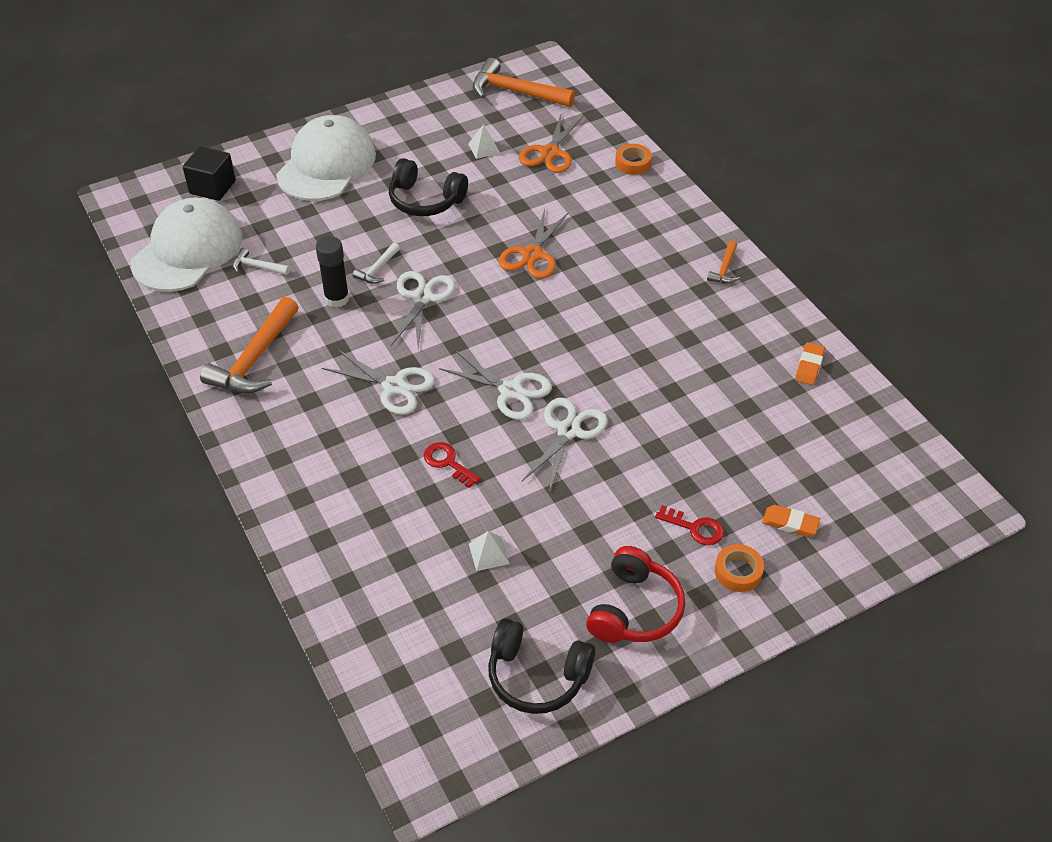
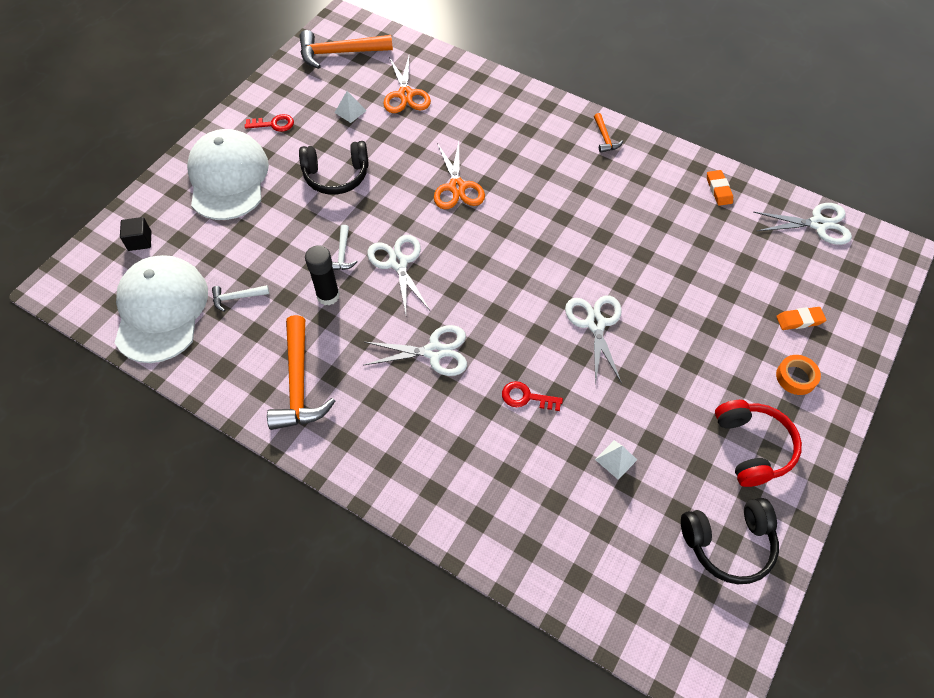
camera: 30 degrees left, 10 degrees up
(212, 187) = (140, 241): black cube -> black cube, size x0.66
(511, 391) = (528, 311): white scissors -> white scissors (818, 224)
(633, 163) = (474, 79): orange tape -> none
(695, 528) = (742, 358): red key -> red key (274, 124)

